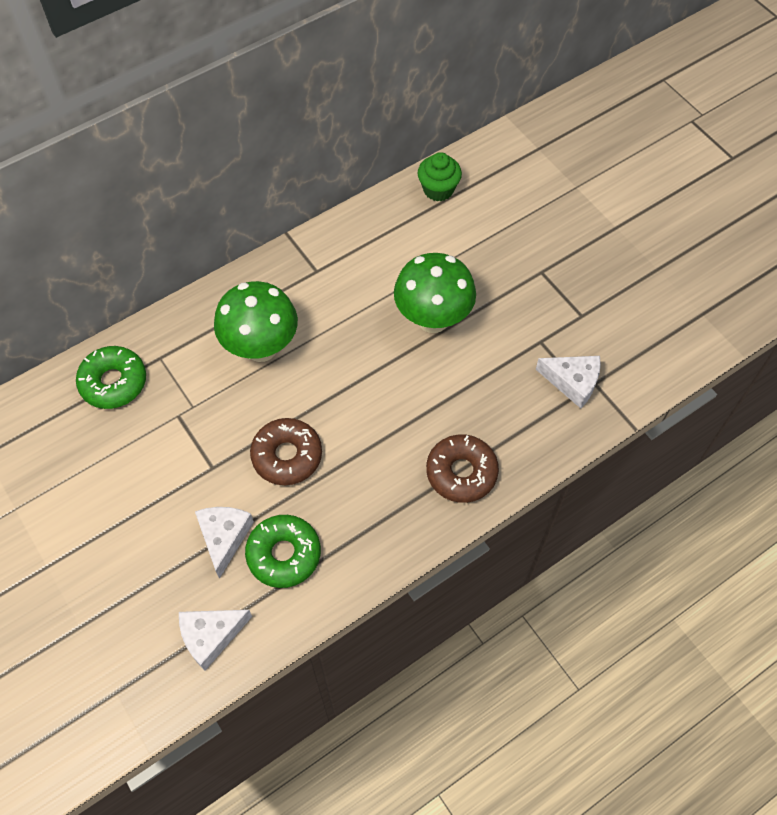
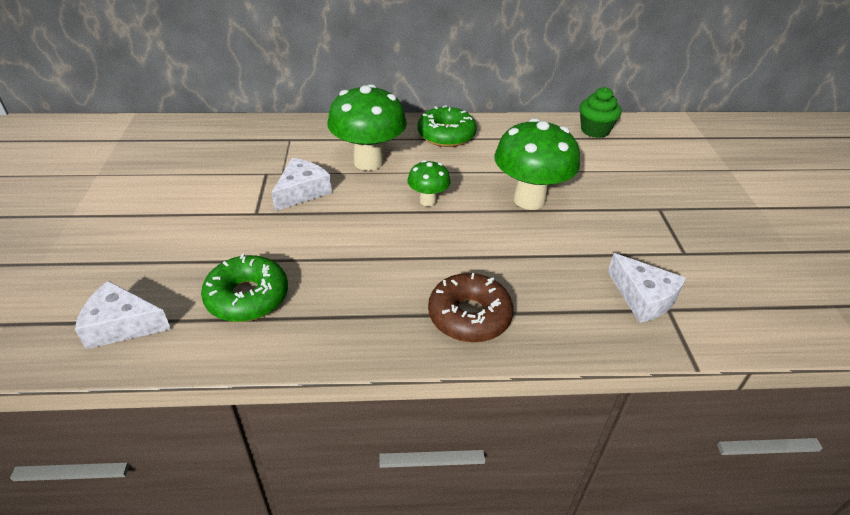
camera: 30 degrees right, 20 degrees down
(113, 382) = (244, 139): green donut -> green donut (446, 135)
(224, 537) = (214, 261): white cheese -> white cheese (302, 191)
(287, 456) = (321, 232): brown donut -> none
(350, 369) = (428, 201): none -> green mushroom

